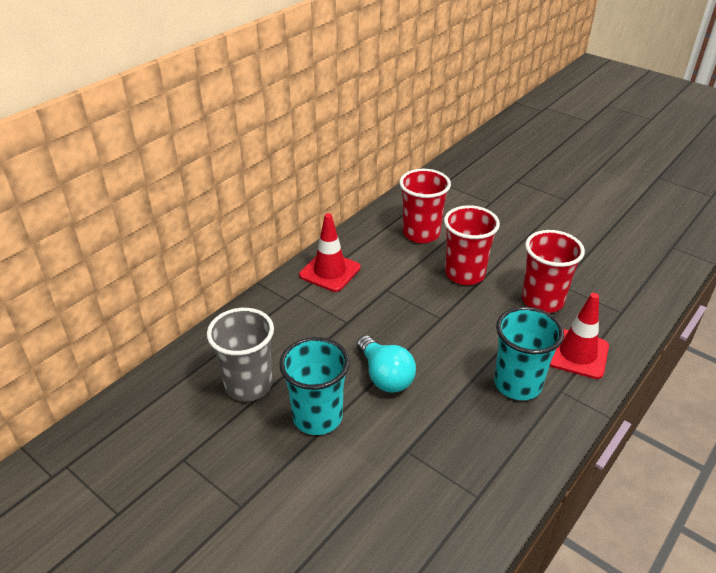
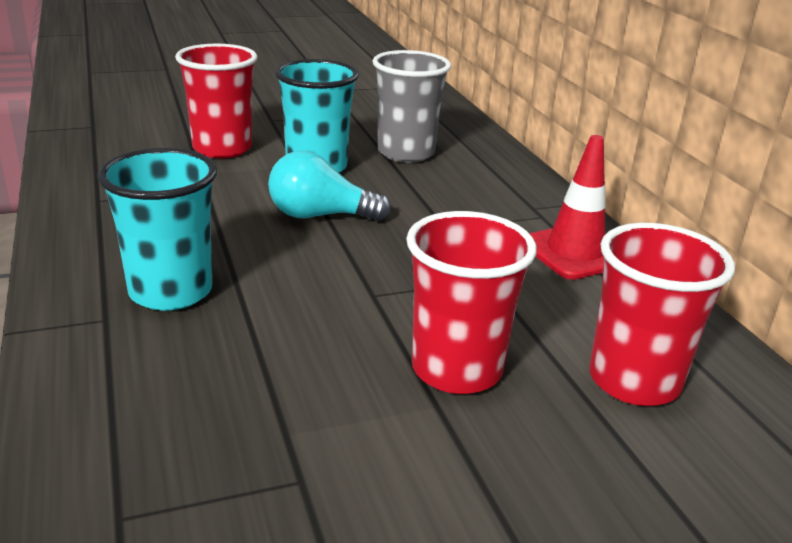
camera: 120 degrees right, 10 degrees down
(542, 301) = (286, 421): red cup -> red cup (222, 148)
(577, 354) = (129, 378): red traffic cone -> none

